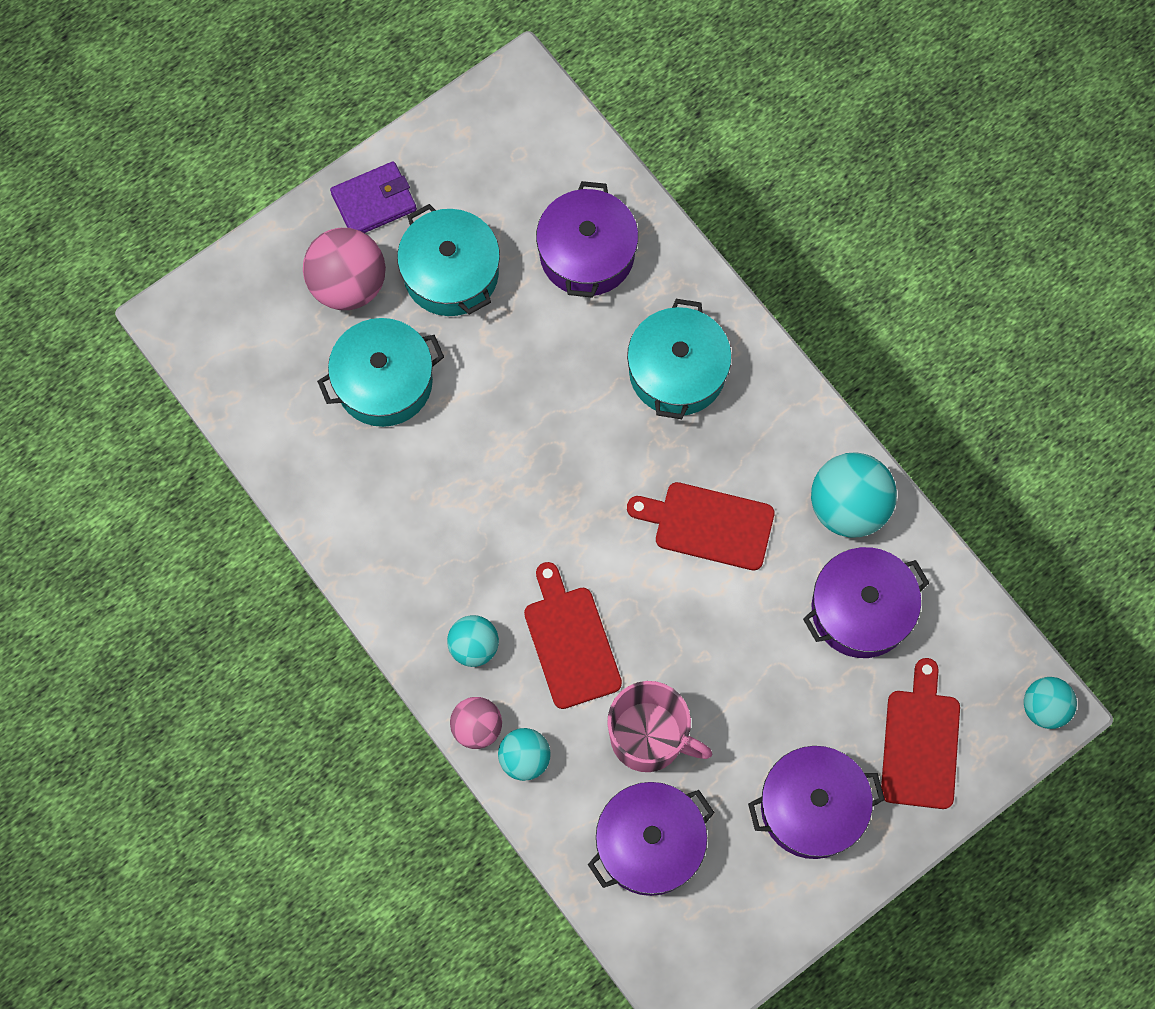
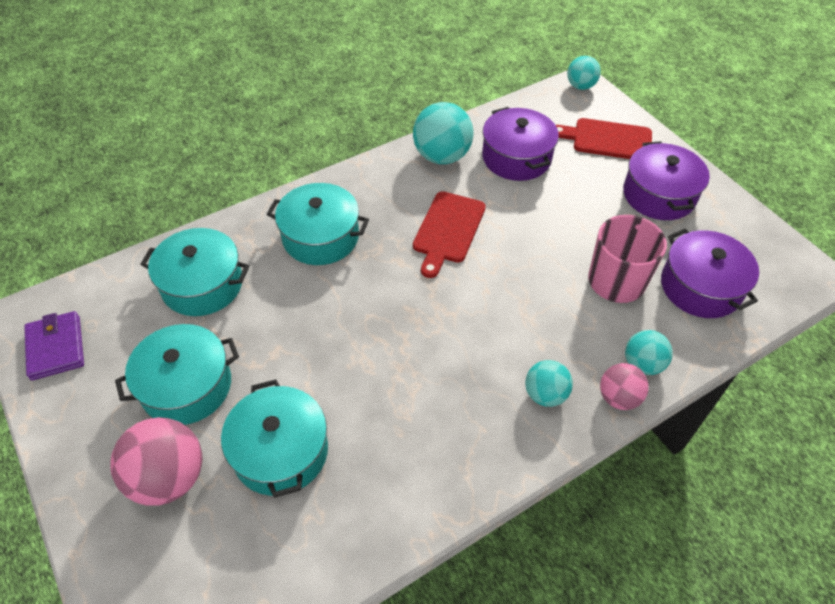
camera: 85 degrees left, 20 degrees down
(374, 202) = (88, 447): purple wallet -> purple wallet (56, 347)
(570, 641) = (540, 324): red cutting board -> none
(587, 253) = (202, 284): purple pot -> turquoise pot

